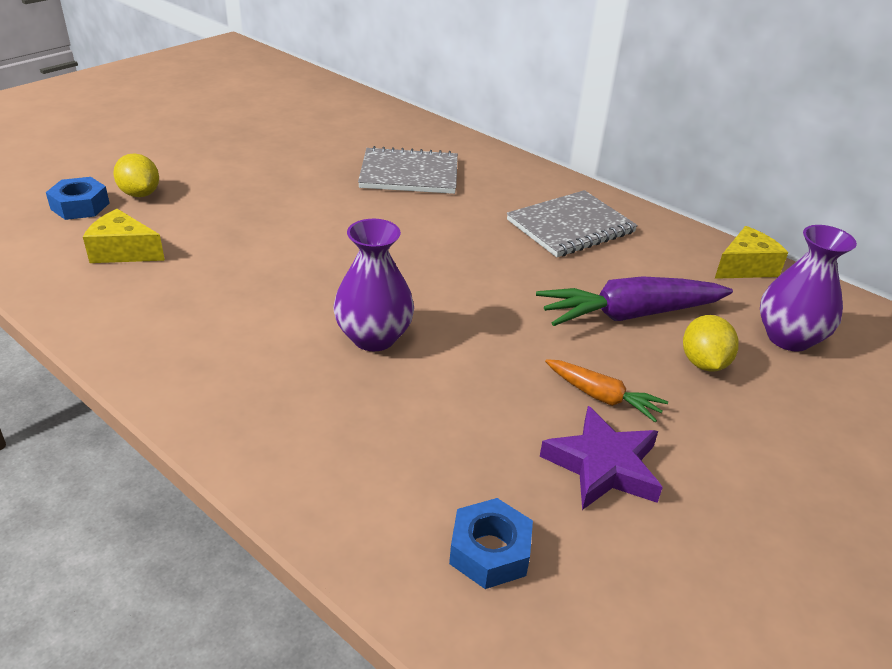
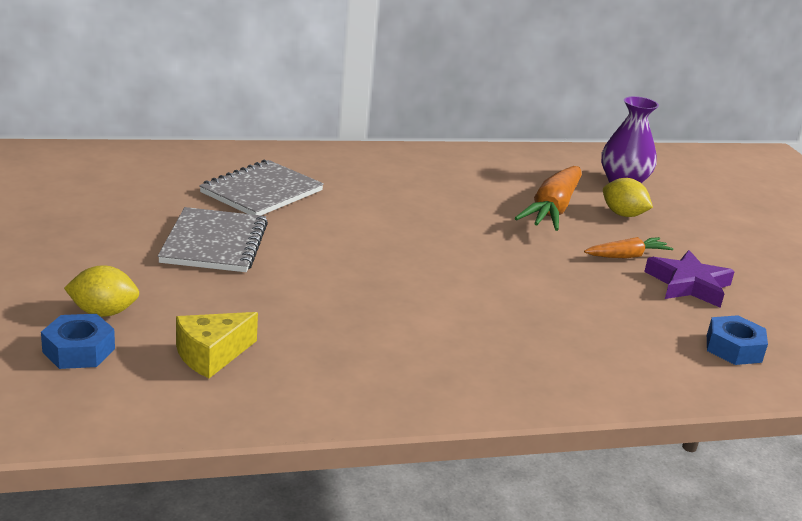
camera: 55 degrees left, 10 degrees down
(374, 337) = (484, 298): purple vase -> none
(570, 226) = (425, 177): grey notebook -> grey notebook (214, 243)
(630, 314) = (552, 209): purple carrot -> orange carrot
(745, 267) = (540, 156): yellow cheese -> none

